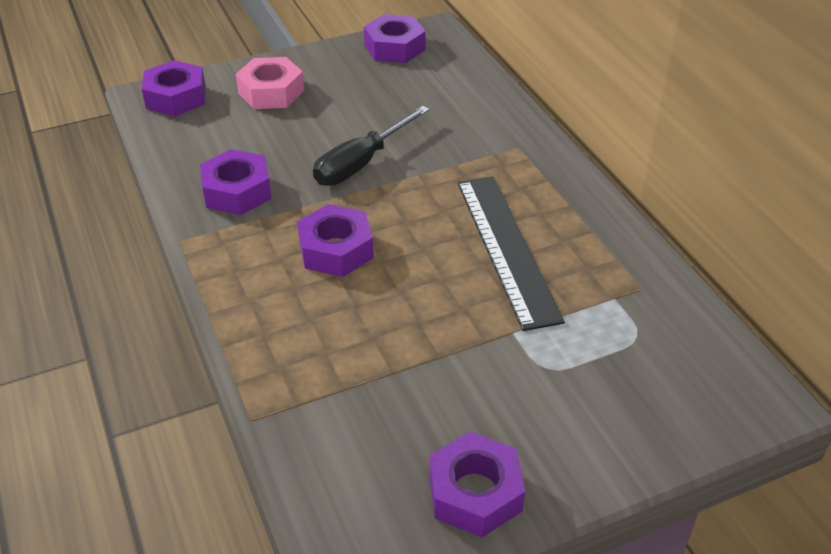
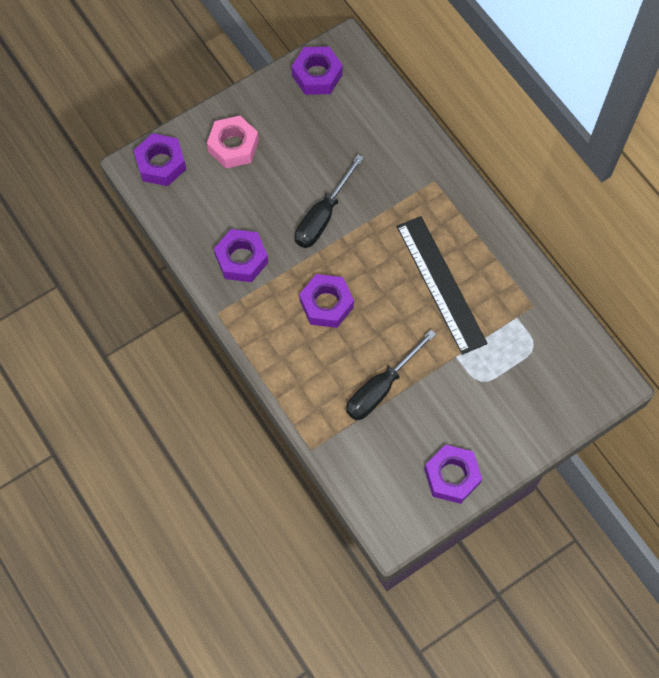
camera: 10 degrees left, 25 degrees up
(387, 355) = (381, 388): none -> black screwdriver

